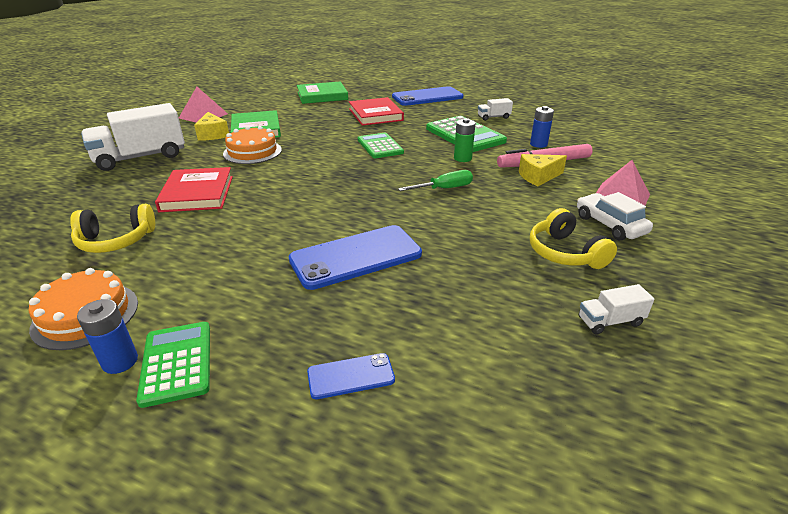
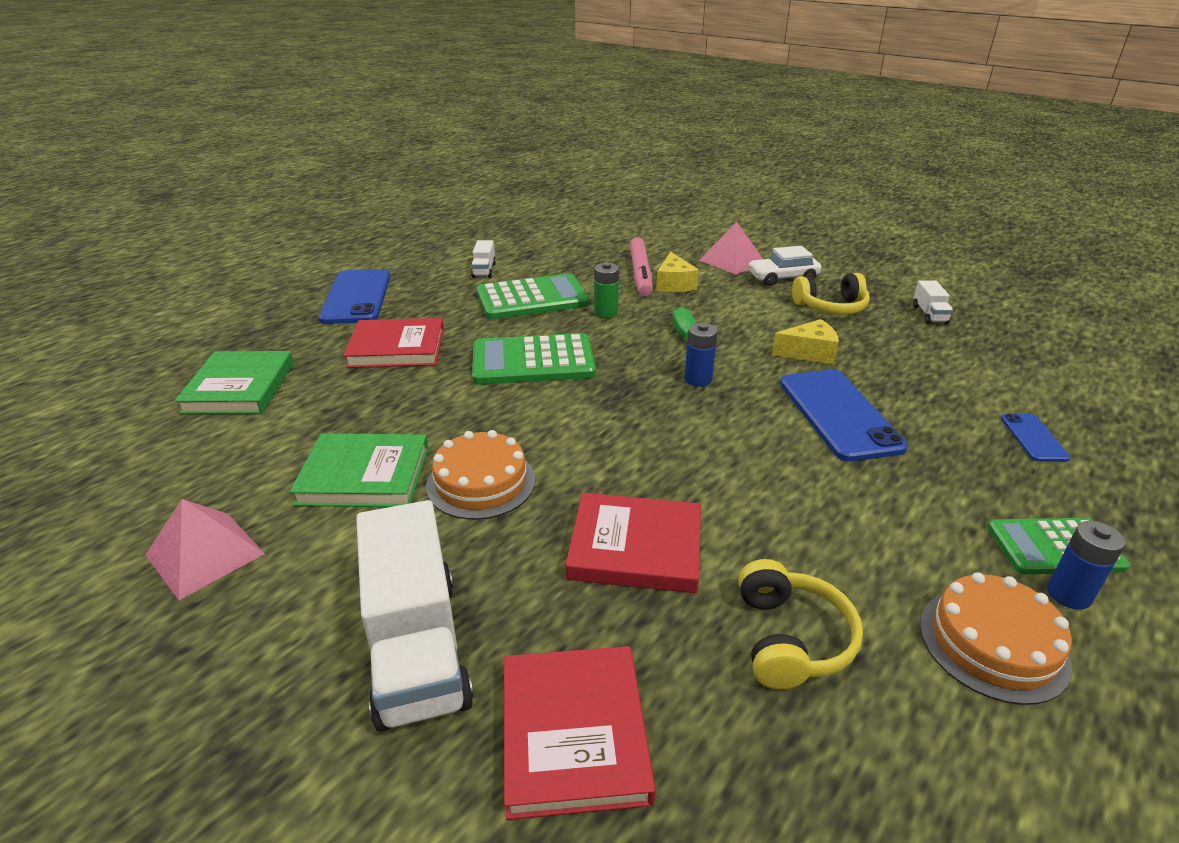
camera: 75 degrees left, 0 degrees up
(81, 192) = (574, 733): none -> red book
(213, 134) = (350, 535): yellow cheese -> yellow cheese (809, 353)
(380, 146) = (533, 361): green calculator -> green calculator, size x1.53
(538, 144) = (588, 265): blue battery -> blue battery (698, 379)

